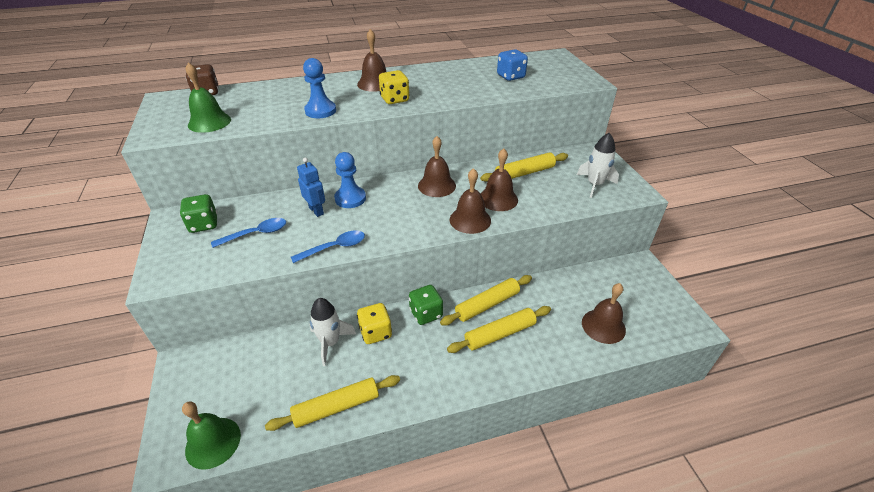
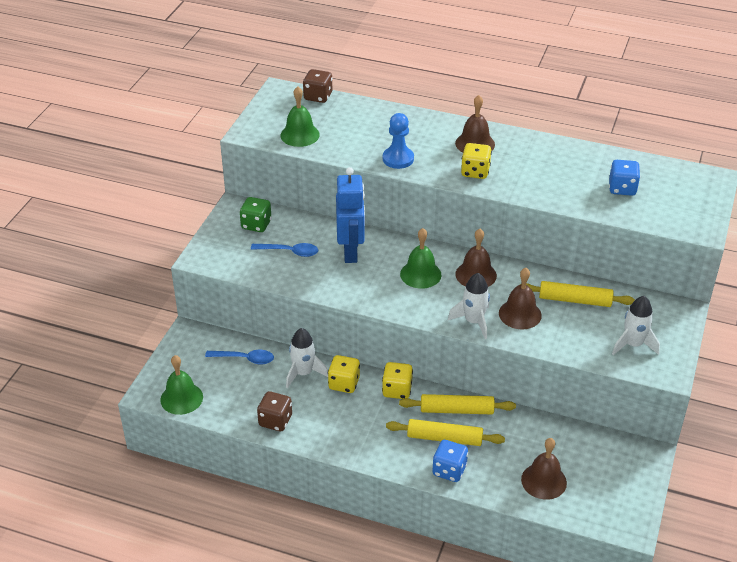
camera: 35 degrees right, 0 degrees up
(316, 211) = (351, 252): blue robot -> blue robot, size x1.71
(334, 247) = (340, 293): blue spoon -> blue spoon (245, 359)
(336, 407) = (275, 421): yellow rolling pin -> brown dice
(350, 198) = (388, 253): blue pawn -> none
(393, 203) = (420, 274): none -> green bell
(426, 313) = (397, 390): green dice -> yellow dice
(470, 220) = (473, 321): brown bell -> white rocket
(529, 361) = (449, 470): none -> blue dice

